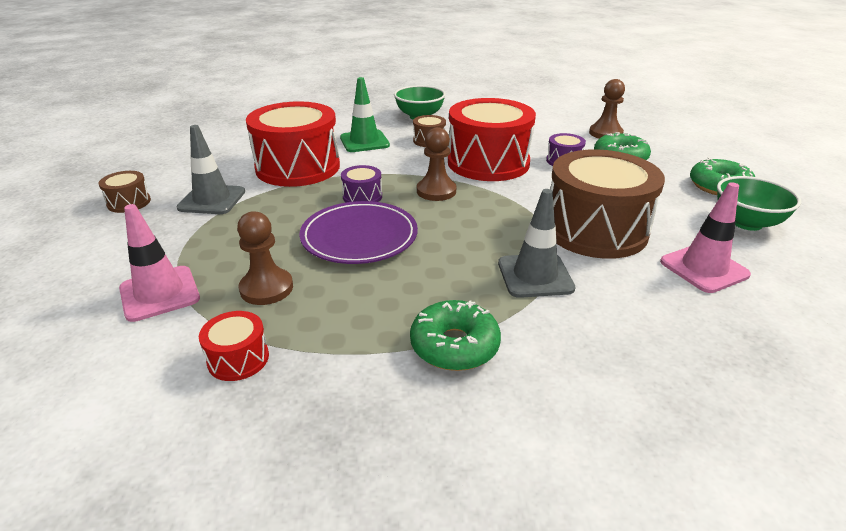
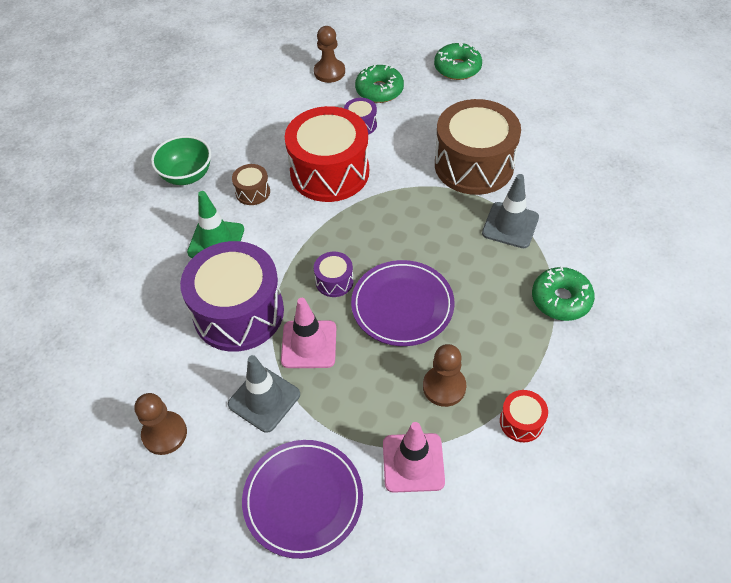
camera: 60 degrees left, 20 degrees up
(107, 244) = (303, 499): none -> purple plate
(129, 202) = (221, 475): brown drum -> none
(298, 167) = (238, 312): red drum -> purple drum
(436, 191) = (358, 228): brown pawn -> brown pawn (164, 434)
(703, 268) = (545, 140): pink traffic cone -> pink traffic cone (309, 344)
(746, 223) = (509, 87): green bowl -> none

